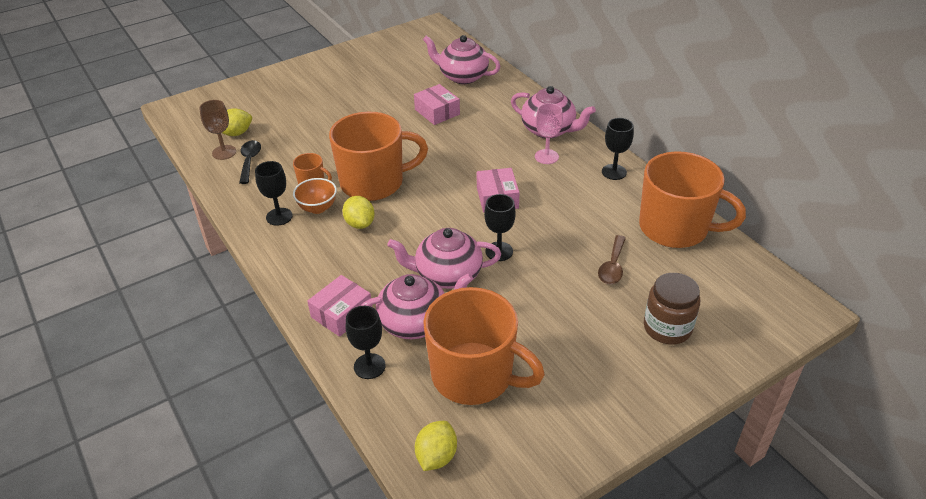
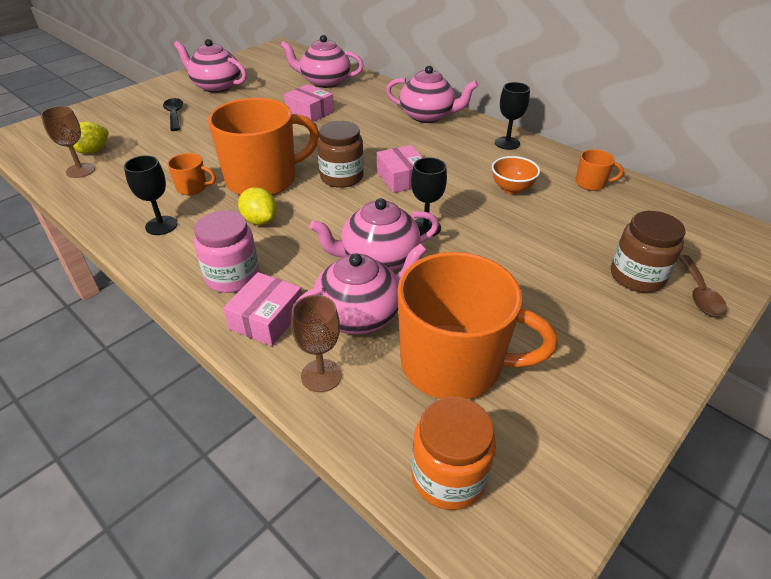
camera: 15 degrees left, 0 degrees up
(249, 161) = (113, 175): black spoon -> black spoon (174, 115)
(317, 208) = (206, 211): orange bowl -> orange bowl (512, 189)
(324, 272) = (232, 276): none -> pink jar
(358, 71) = (216, 86): none -> pink teapot
(369, 366) = (321, 375): black goblet -> brown goblet
(436, 456) = (448, 476): yellow lemon -> orange jar
(443, 189) = (341, 177): none -> brown jar
(546, 156) = (435, 137): pink goblet -> none
(612, 266) = (549, 225): brown spoon -> brown spoon (699, 293)
(675, 228) = (591, 183): orange mug -> orange mug, size x0.42

